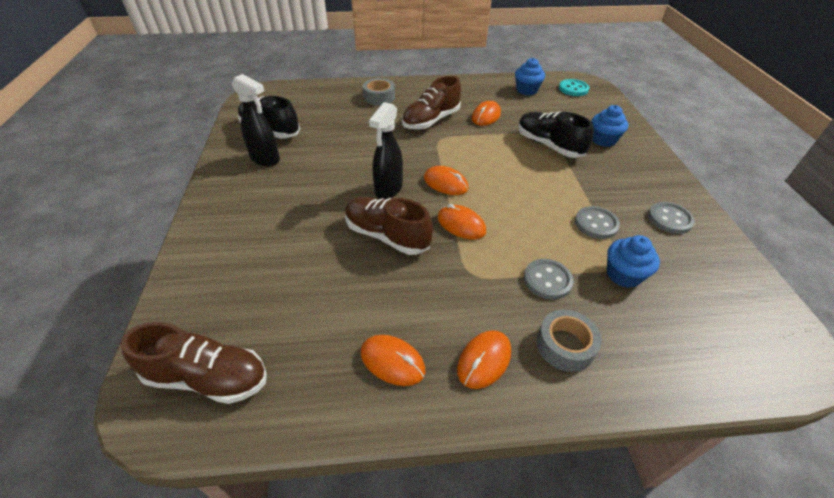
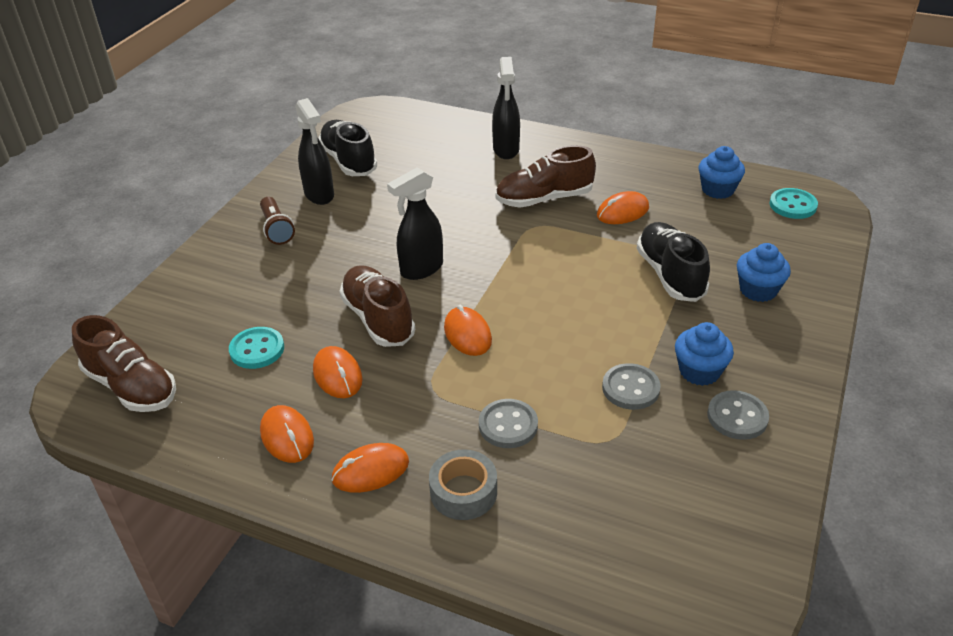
camera: 30 degrees right, 5 degrees down
(249, 193) = (276, 229): none -> brown flashlight
(306, 296) = (257, 349): none -> turquoise button
(379, 97) = (506, 150): grey tape -> black spray bottle
(445, 183) = (492, 282): orange mouse -> orange mouse (337, 375)
(623, 275) = (603, 453): blue cupcake -> blue cupcake (699, 371)

